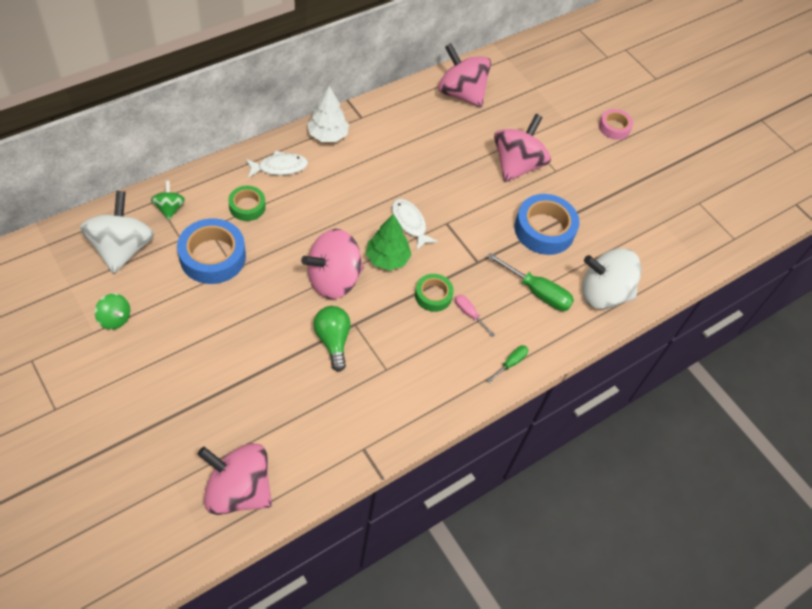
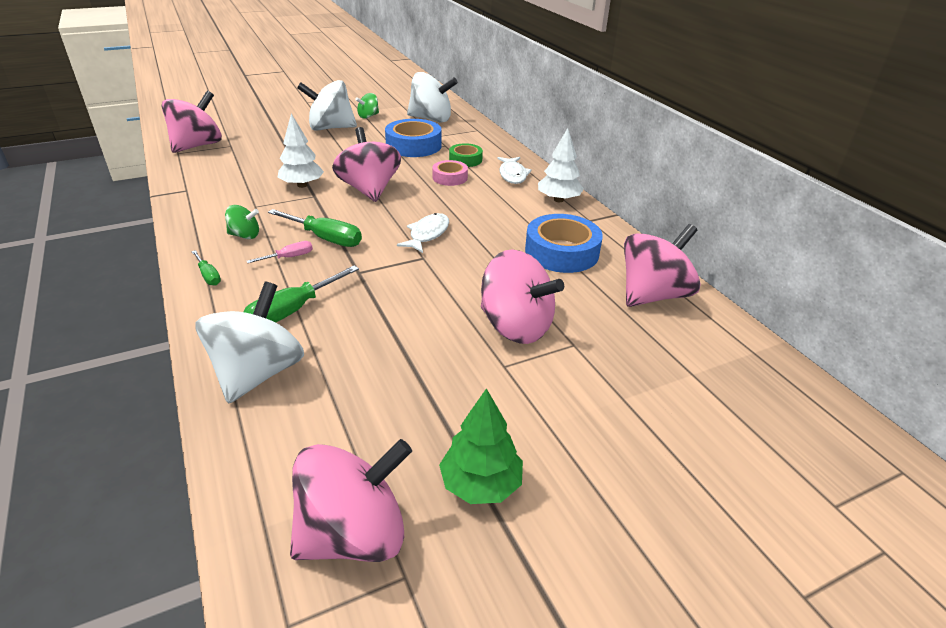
camera: 105 degrees right, 20 degrees down
(162, 353) = (330, 128): none -> white spinning top
(170, 208) = (468, 133): green spinning top -> green spinning top (245, 235)
(333, 341) = (302, 185): green light bulb -> white tree
(387, 258) = (384, 217): green tree -> green tree (481, 484)
(409, 223) = (427, 234): white fish -> white fish turned 45 degrees counterclockwise
(433, 295) = (325, 238): green tape -> green screwdriver
(544, 229) = (392, 334): blue tape -> blue tape (561, 252)
(614, 127) = (615, 467): pink tape -> pink tape (450, 177)
(687, 224) = (353, 534): none -> pink spinning top

